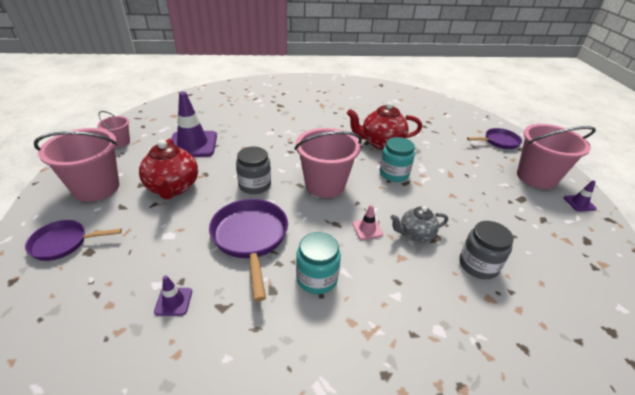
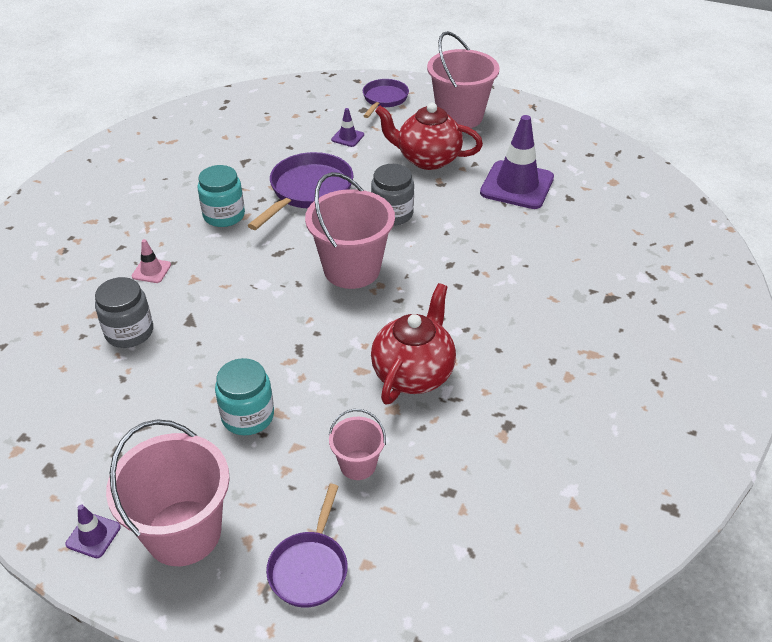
camera: 120 degrees right, 5 degrees up
(120, 142) = (551, 135): pink bucket -> pink bucket (358, 465)
(173, 301) = (271, 141): purple traffic cone -> purple traffic cone (347, 137)
(250, 238) = (308, 191): purple pan -> purple pan turned 75 degrees counterclockwise
(367, 229) = (251, 272): pink traffic cone -> pink traffic cone (151, 271)
(394, 174) = (326, 347): turquoise jar -> turquoise jar (248, 416)
(415, 234) = (210, 306): grey teapot -> none

